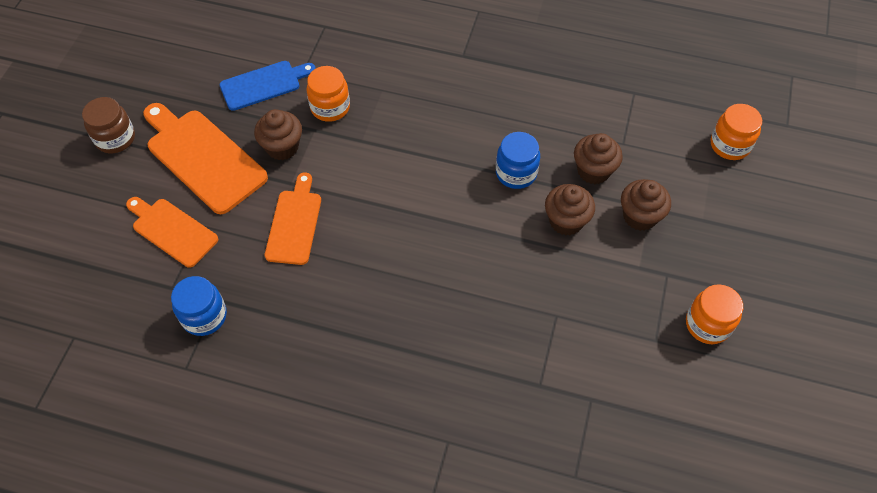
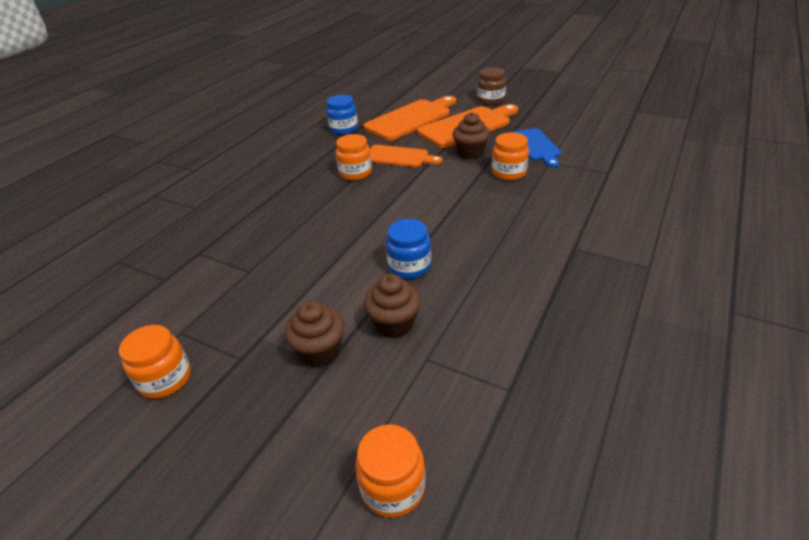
camera: 105 degrees right, 20 degrees down
(172, 230) = (411, 118): orange cutting board -> orange cutting board, size x1.56
(340, 265) = (355, 173): none -> orange jar
(566, 221) = (340, 292): brown cupcake -> none

